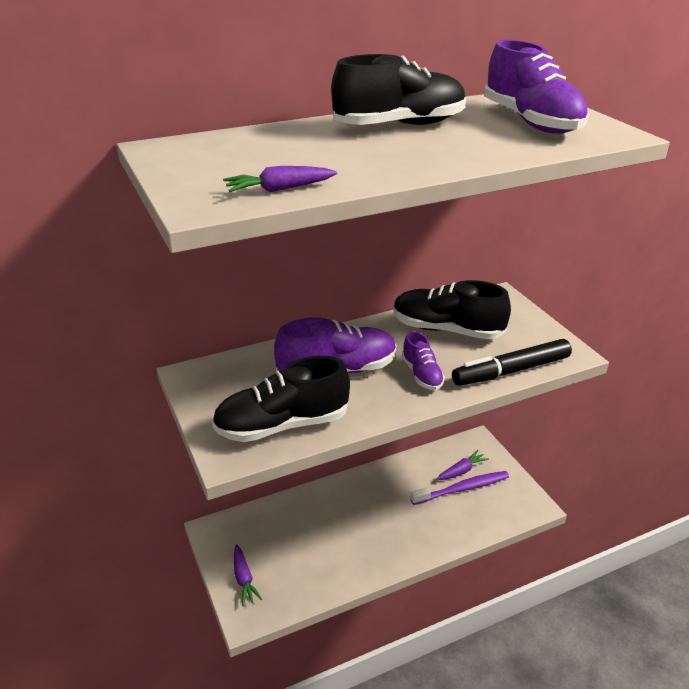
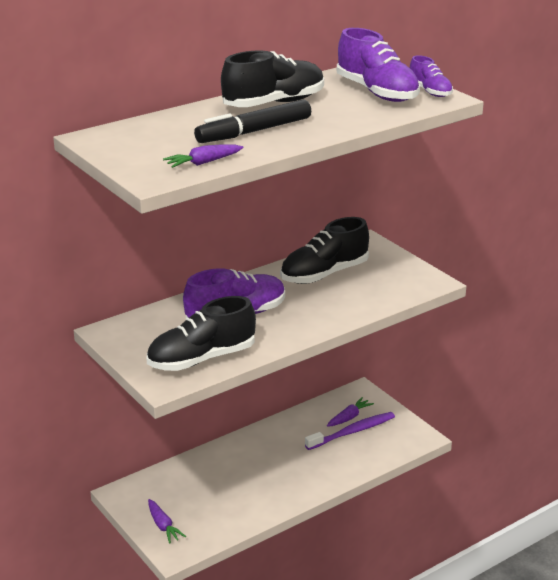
camera: 10 degrees left, 5 degrees down
(421, 374) = (309, 311): purple shoe -> purple shoe (430, 91)
(447, 330) = (324, 274): black shoe -> black shoe turned 45 degrees counterclockwise
(511, 371) = (385, 300): black marker -> black marker (254, 131)

